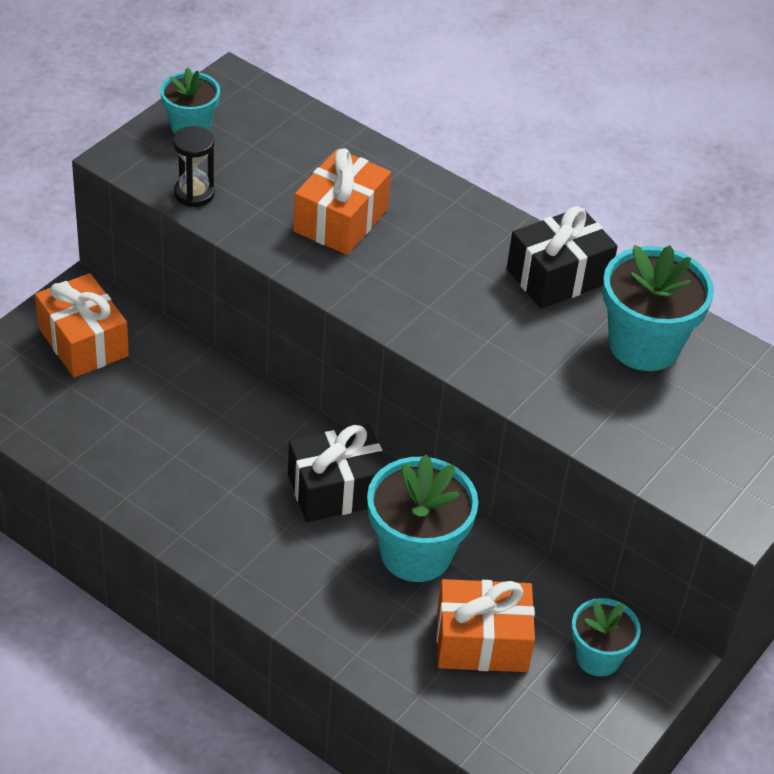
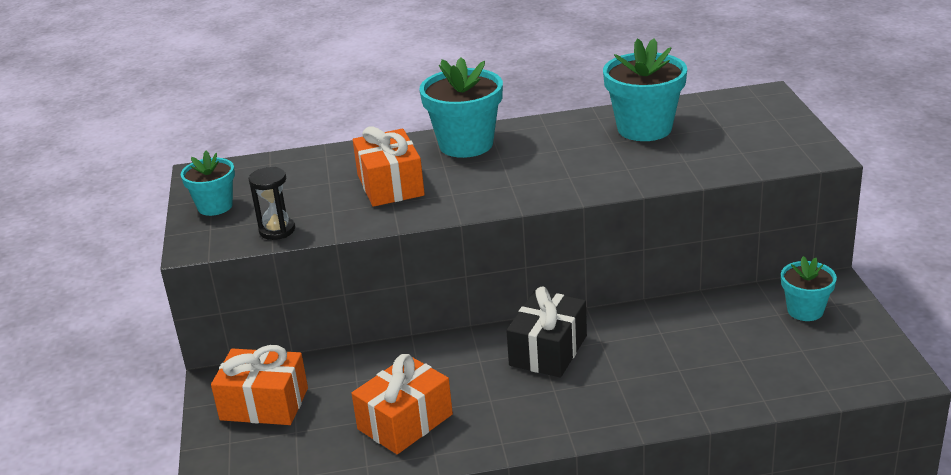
camera: 40 degrees left, 15 degrees down
(416, 553) = (641, 343): turquoise flower pot -> turquoise flower pot (466, 144)
(482, 641) = (745, 350): orange gift -> orange gift (405, 422)
(558, 276) = (550, 132): black gift -> none

